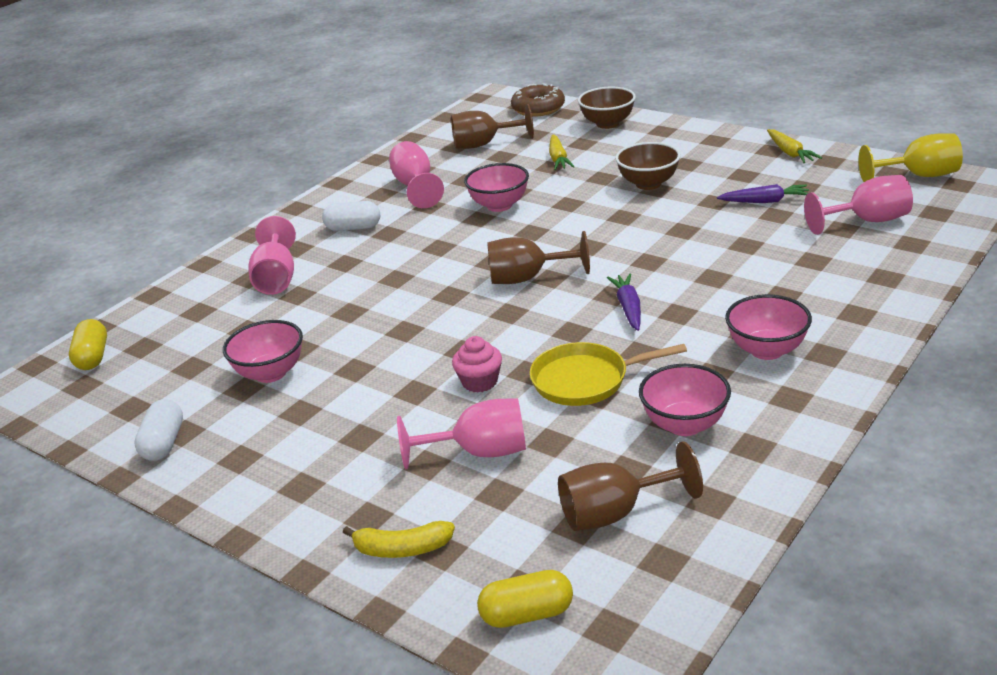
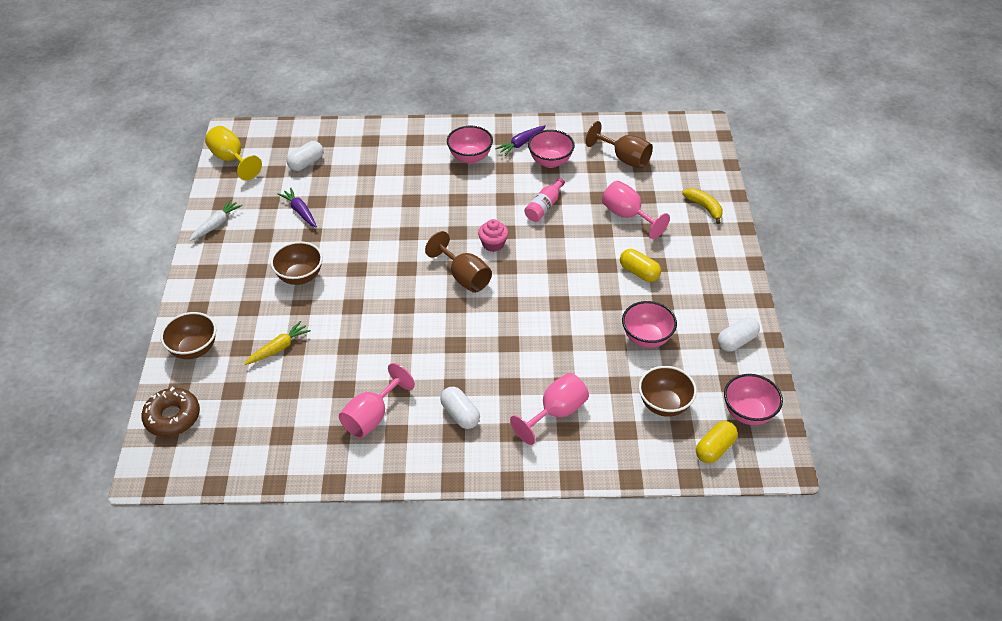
camera: 130 degrees left, 15 degrees up
(182, 347) = (664, 404): none -> brown bowl
(479, 382) = (578, 244): pink cupcake -> pink cupcake (493, 244)
(484, 144) = (269, 415): brown goblet -> none
(499, 205) = (376, 343): pink bowl -> pink bowl (748, 413)
(527, 614) = (697, 158): yellow capsule -> yellow capsule (639, 272)
(585, 380) = (544, 207): yellow pan -> pink bottle
(628, 308) = (466, 220): purple carrot -> purple carrot (521, 143)
(790, 153) = (216, 224): yellow carrot -> white carrot
(867, 221) = (306, 163): pink goblet -> white capsule

